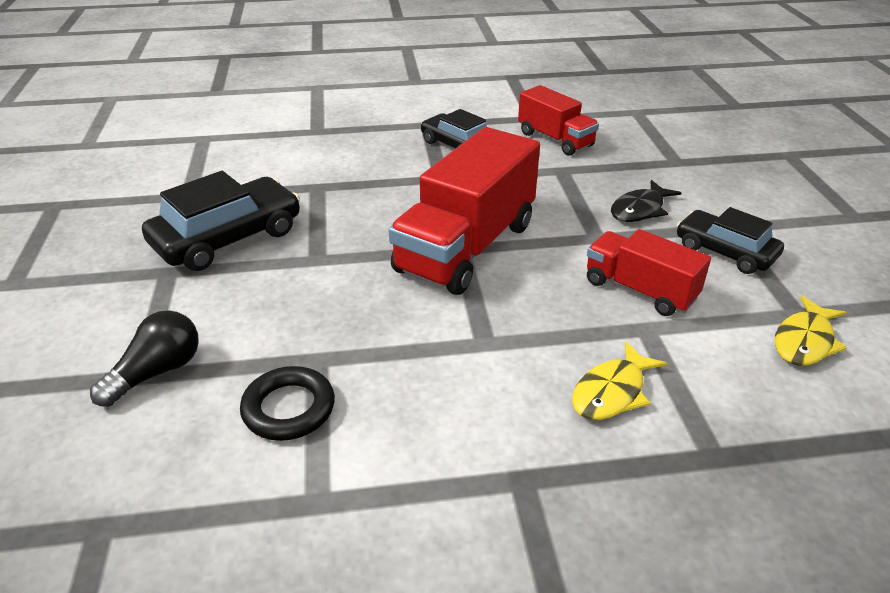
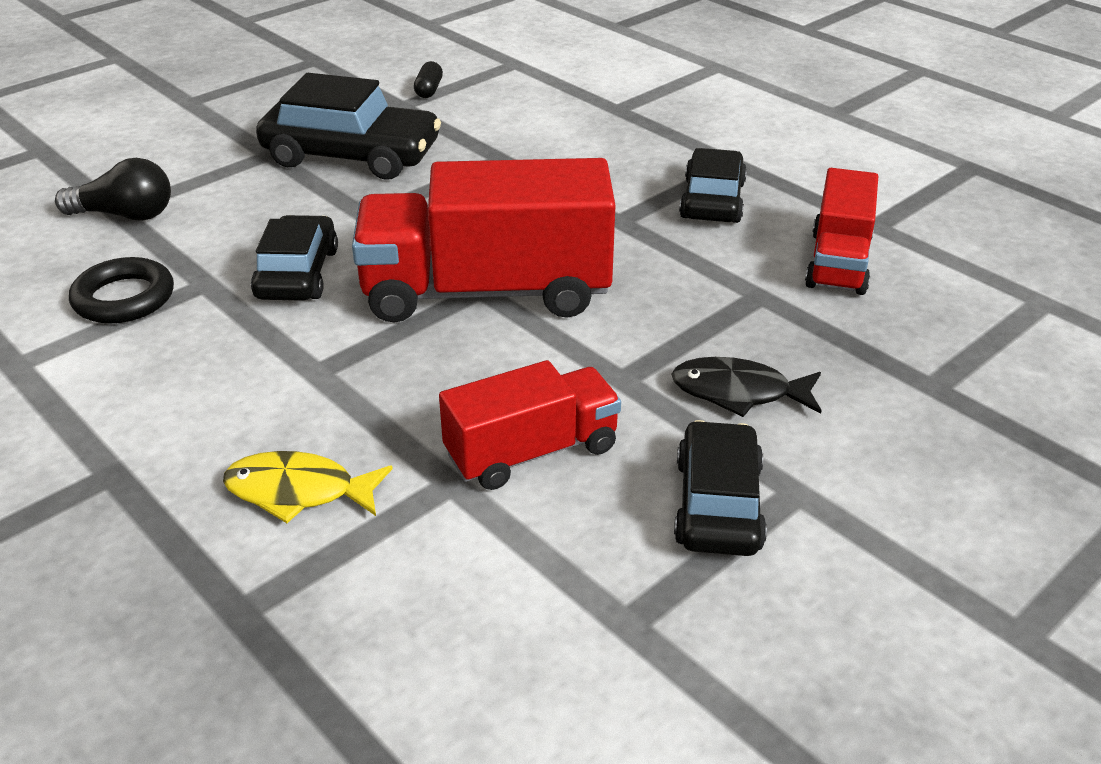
camera: 55 degrees right, 0 degrees up
(185, 178) = (429, 90): none -> black capsule
(357, 312) = (297, 274): none -> black car
(639, 290) = (531, 451): red truck -> red truck turned 60 degrees clockwise
(805, 341) = (558, 644): yellow fish -> none

